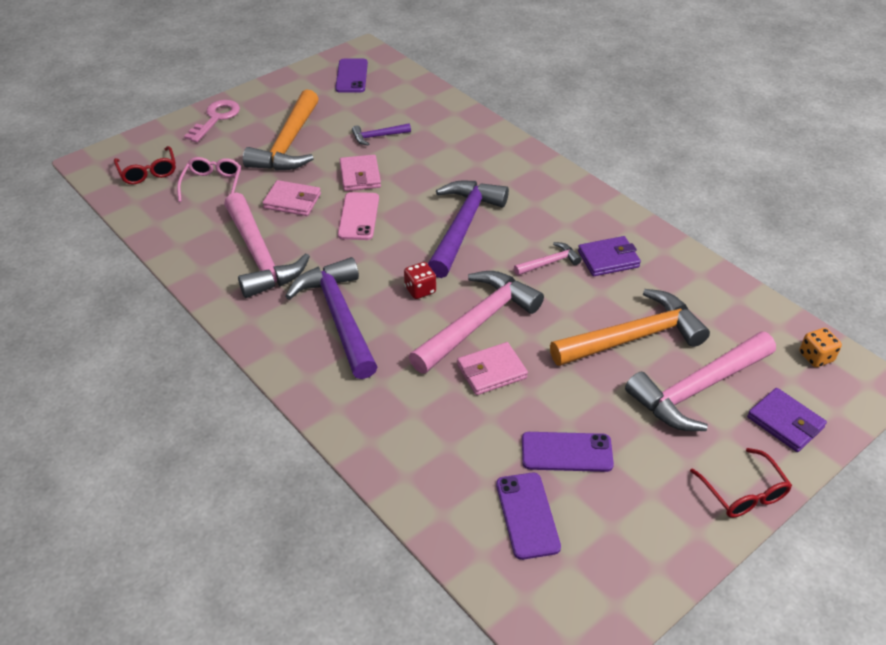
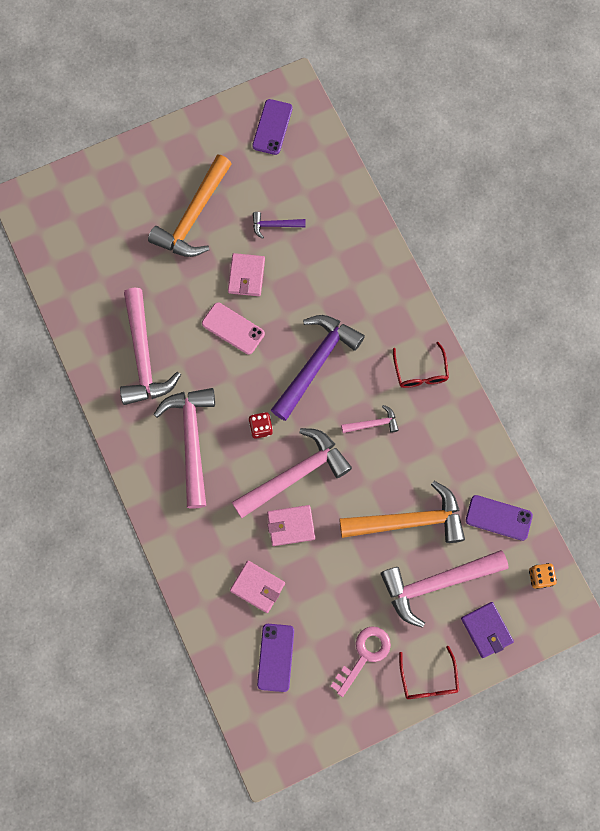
camera: 15 degrees right, 30 degrees up
(148, 172) = (67, 226): red glasses -> red glasses (420, 372)
(212, 184) = (119, 256): pink glasses -> none
(216, 118) = (136, 163): pink key -> pink key (364, 655)
(292, 201) = (182, 295): pink wallet -> pink wallet (257, 587)
(339, 317) = (191, 440): purple hammer -> pink hammer
(358, 216) = (233, 328): pink phone -> pink phone turned 75 degrees counterclockwise
(566, 452) = (320, 613): purple phone -> purple phone (498, 518)
(608, 259) = (422, 432): purple wallet -> none

